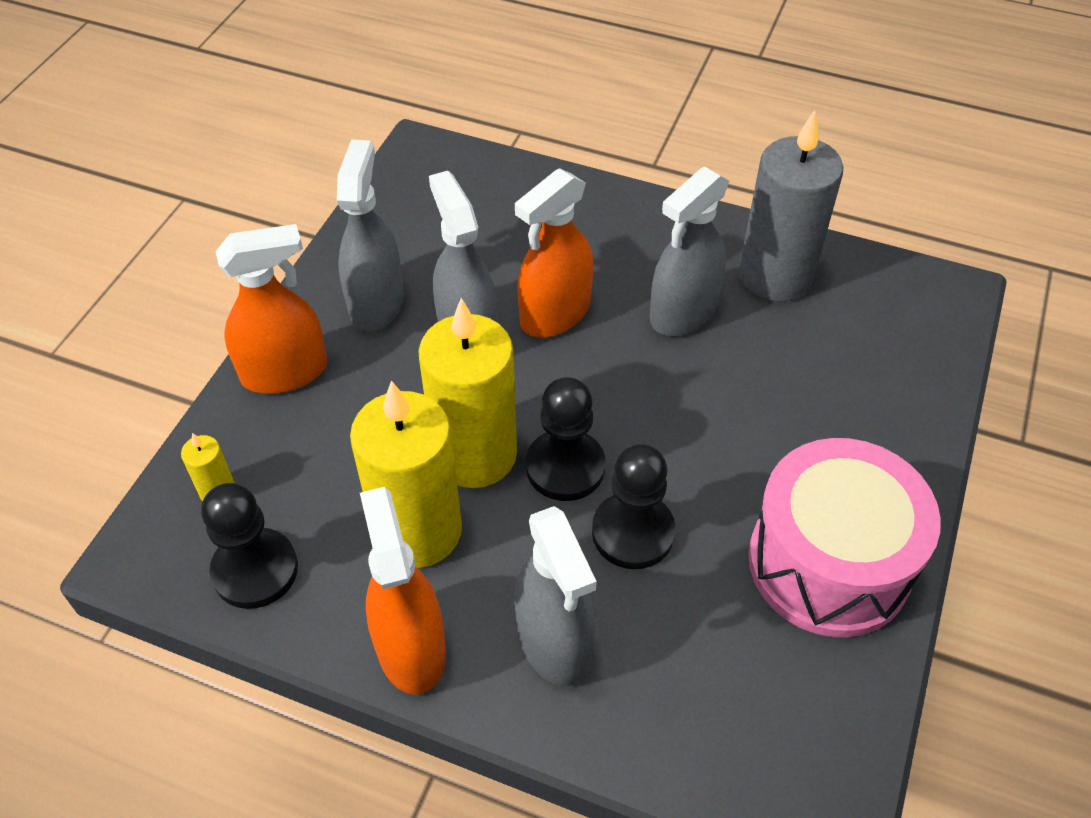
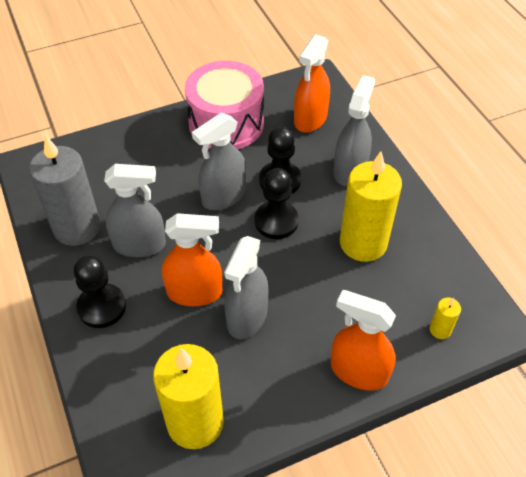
camera: 135 degrees left, 0 degrees up
(255, 570) = (447, 279): black pawn -> black pawn (102, 307)
(376, 303) = (273, 376): grey spray bottle -> grey spray bottle (223, 196)
(411, 648) = (405, 205): orange spray bottle -> orange spray bottle (310, 119)
(475, 455) = (307, 255): yellow candle -> yellow candle (195, 422)

